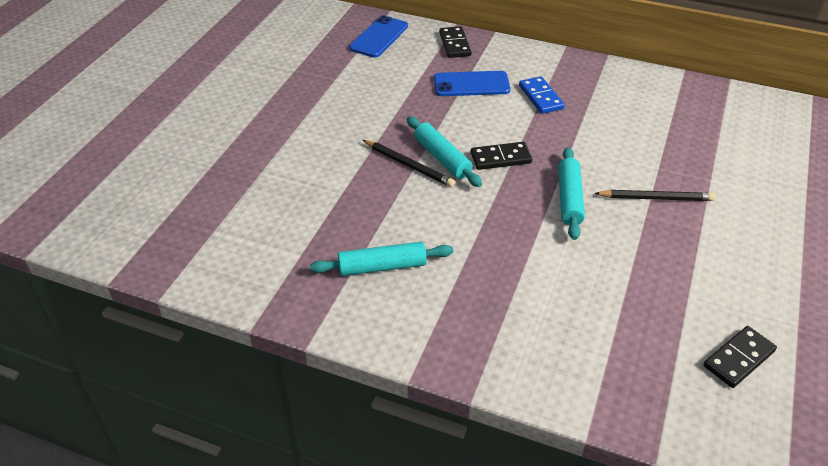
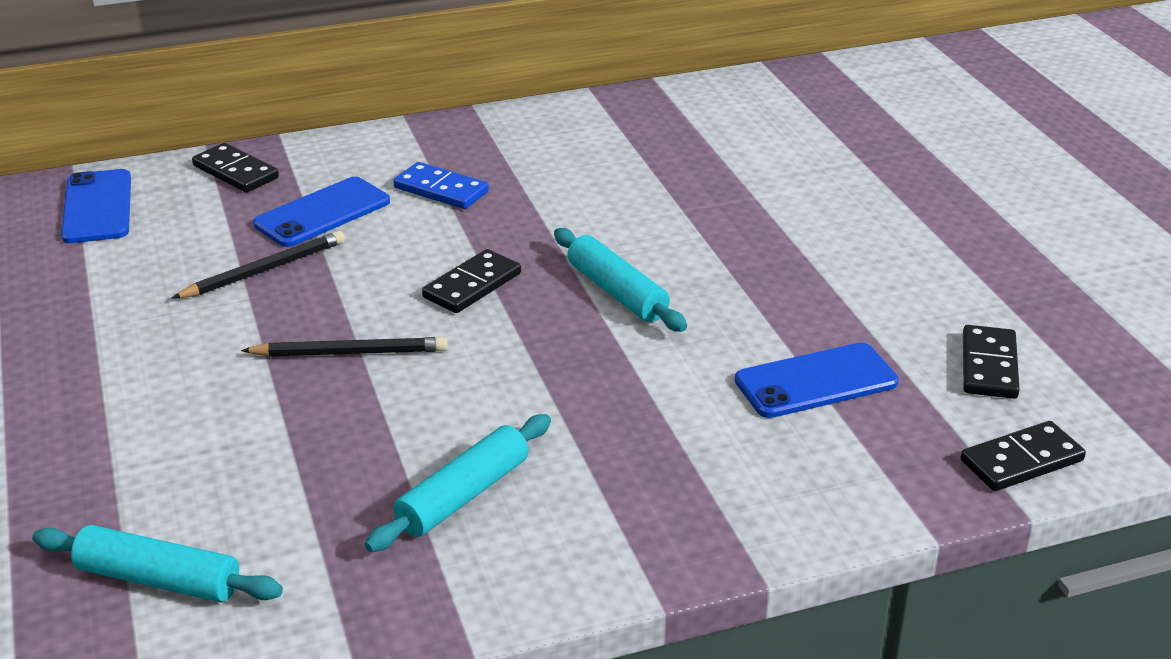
camera: 40 degrees left, 10 degrees down
(442, 158) = (389, 322): turquoise rolling pin -> turquoise rolling pin (159, 579)
(621, 308) = (816, 381): none -> blue phone
(656, 198) = (717, 244): black pencil -> black pencil (264, 270)
(691, 426) = (1021, 461): none -> black domino

